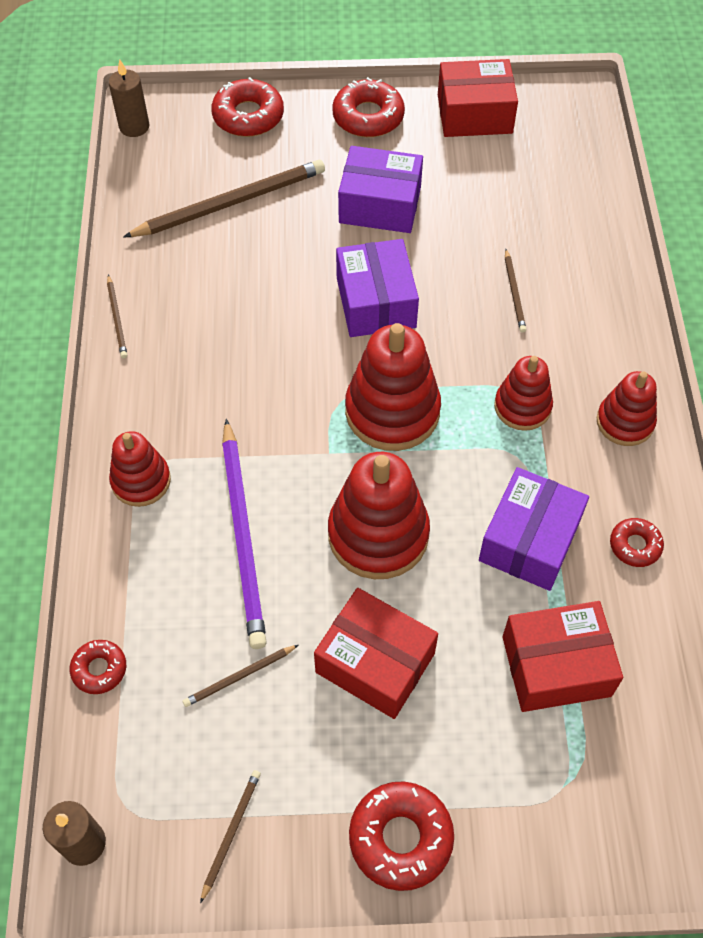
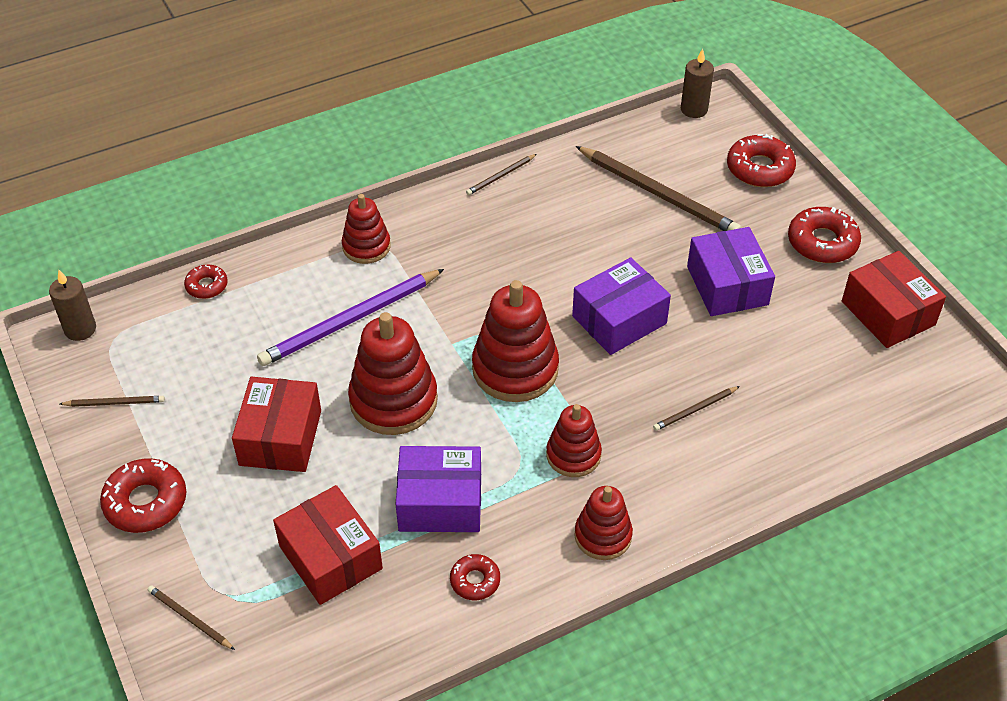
camera: 65 degrees right, 10 degrees down
(239, 677) = (234, 362): brown pencil -> brown pencil (189, 618)

